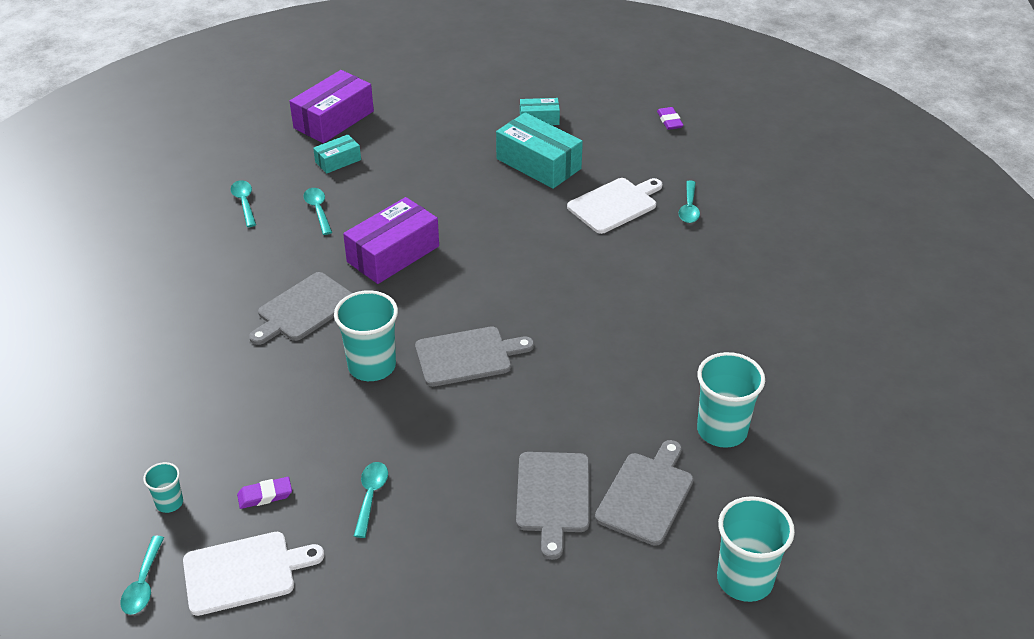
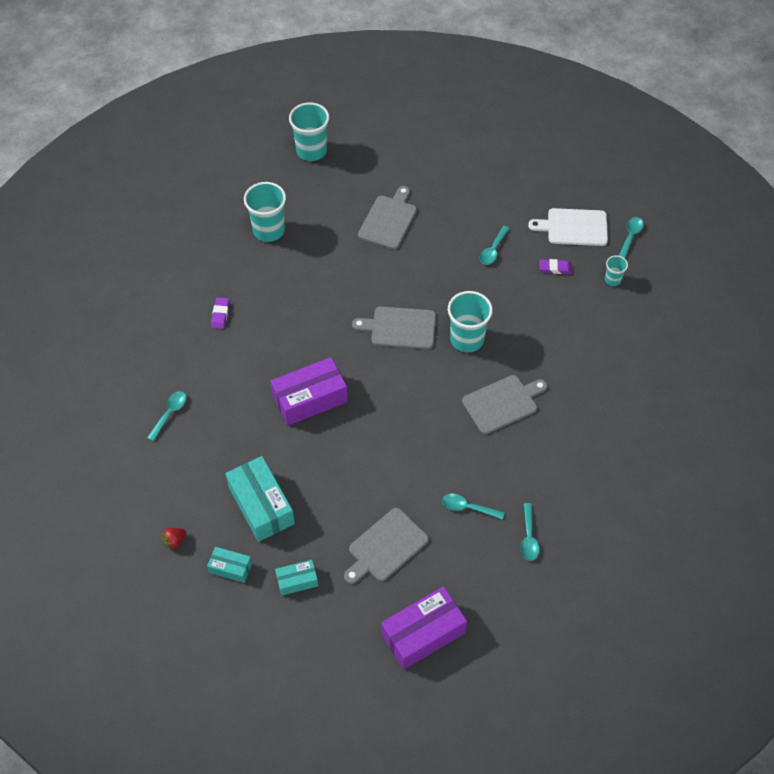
camera: 160 degrees left, 15 degrees up
(318, 210) = (467, 507): turquoise spoon -> turquoise spoon turned 105 degrees clockwise
(338, 161) = (435, 568): turquoise box -> turquoise box (297, 581)
(393, 254) = (421, 438): purple box -> purple box (310, 399)
(605, 123) = (174, 541): none -> red strawberry
(615, 204) = (224, 436): white cutting board -> none
(647, 495) = (335, 206): grey cutting board -> grey cutting board (385, 547)
(669, 121) = (116, 525): purple eraser -> purple eraser (220, 314)

